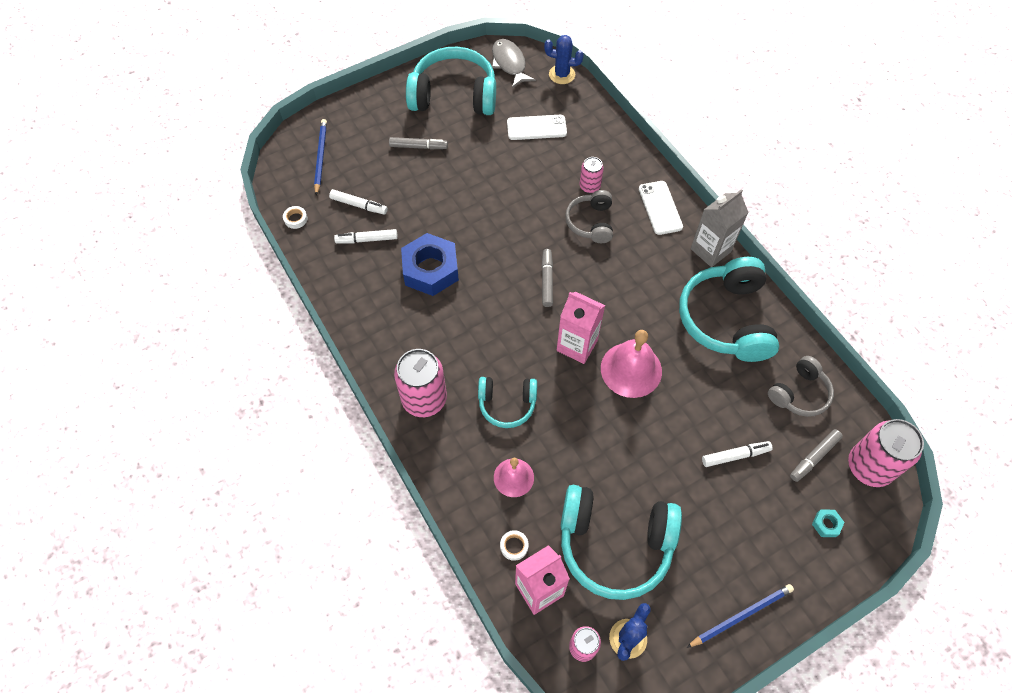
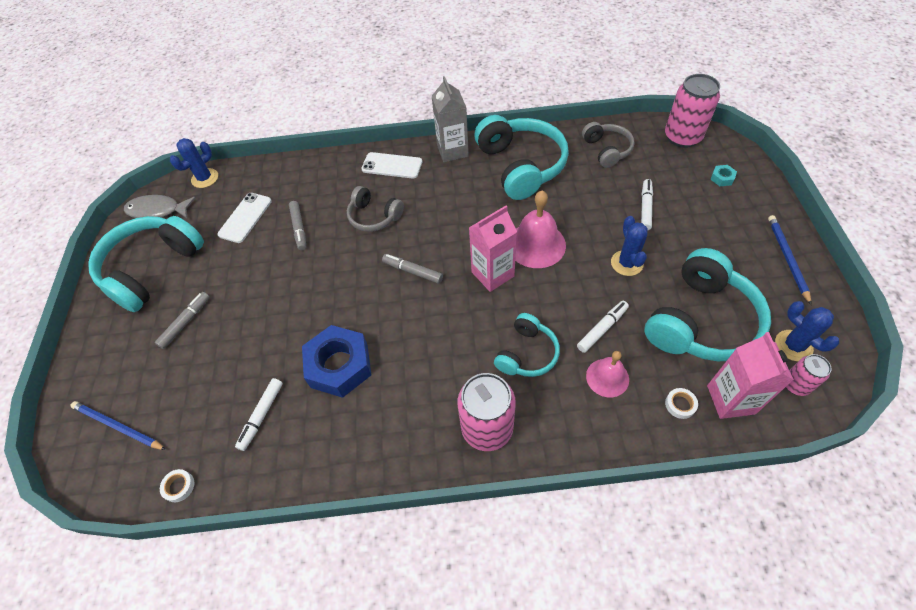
camera: 60 degrees left, 5 degrees down
(359, 205) = (212, 408): white marker -> white marker (602, 329)
(589, 186) = (337, 203): pink can -> none
(651, 458) = (626, 263): none -> blue cactus
(726, 319) = (521, 166): turquoise headphones -> turquoise headphones turned 135 degrees counterclockwise
(814, 457) = (664, 163): grey marker -> grey marker (299, 228)

